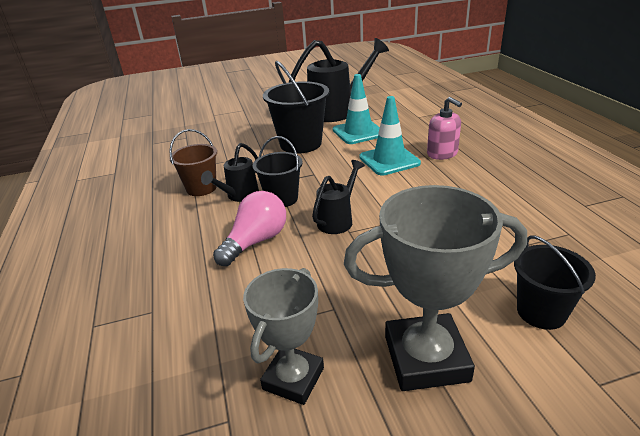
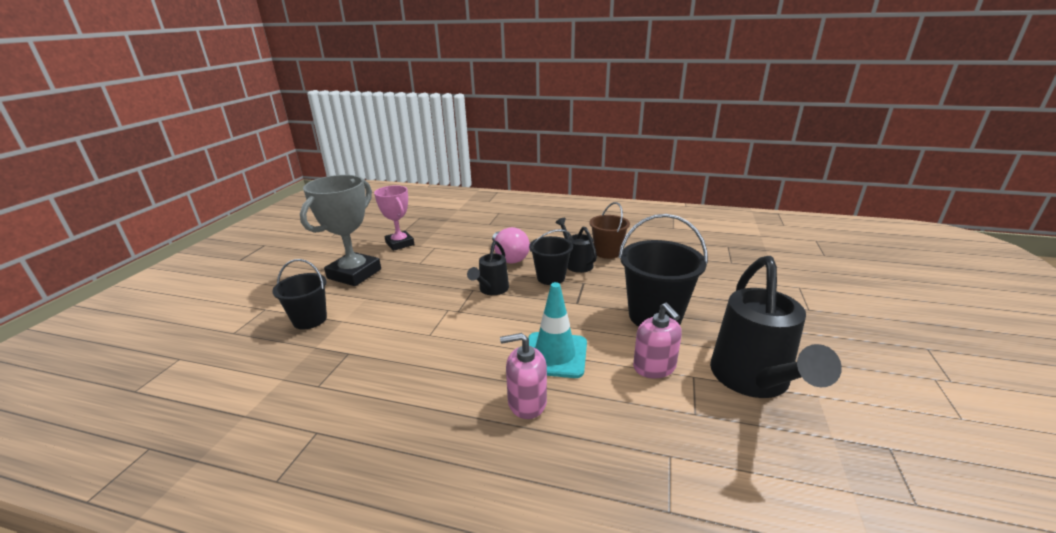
camera: 120 degrees right, 5 degrees down
(293, 378) = (399, 244): grey trophy -> pink trophy
(338, 220) = (491, 290): black watering can -> black watering can turned 45 degrees clockwise
(358, 132) = (654, 367): turquoise traffic cone -> pink soap dispenser

